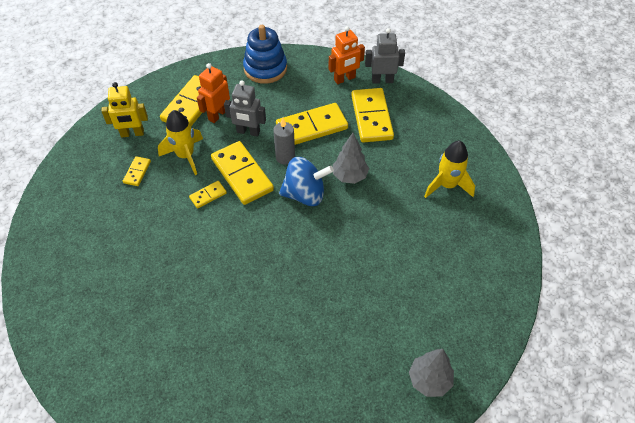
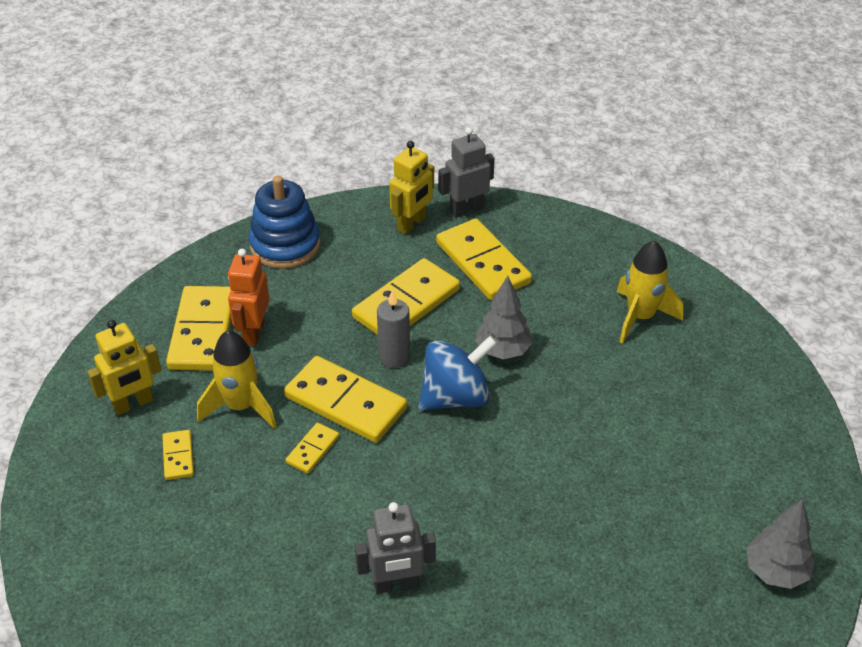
camera: 25 degrees left, 10 degrees down
(248, 132) = (316, 341): grey robot -> grey robot (396, 584)
(344, 79) = (412, 224): orange robot -> yellow robot

